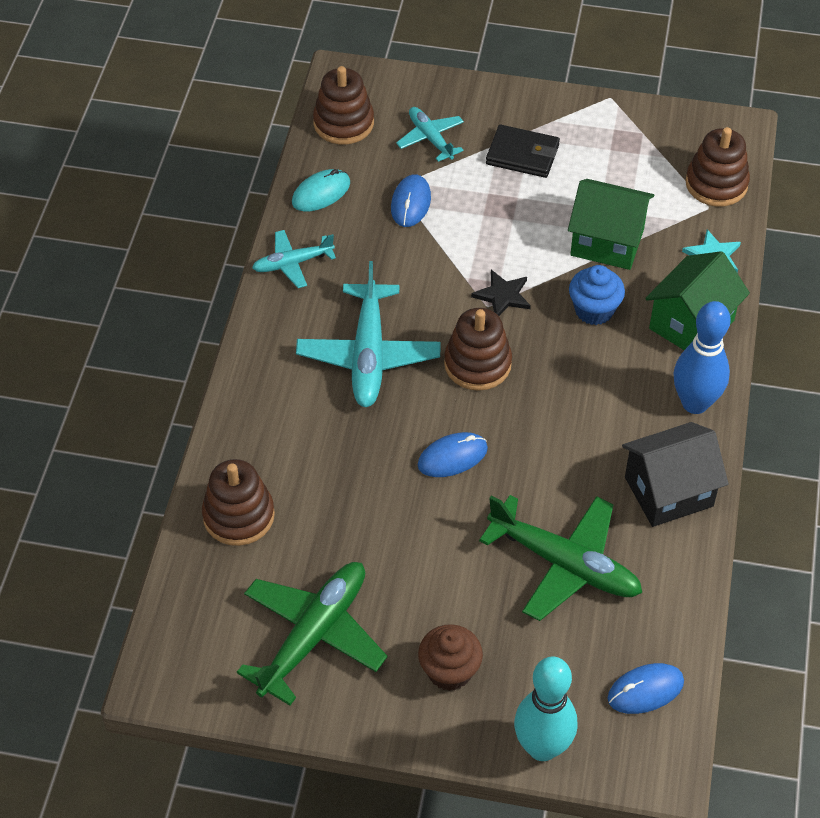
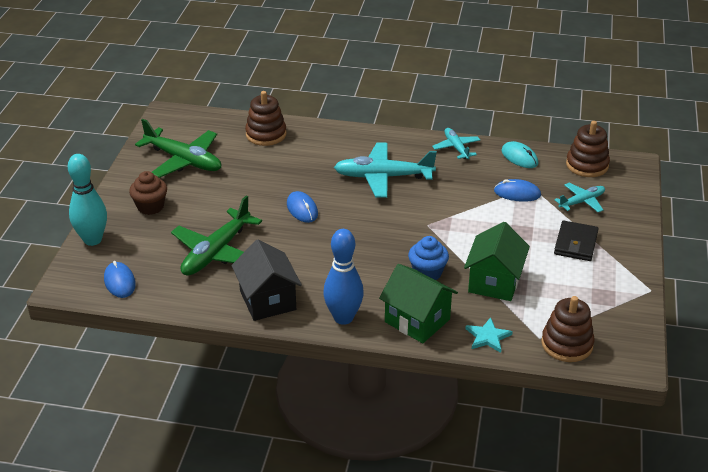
camera: 90 degrees right, 15 degrees down
(477, 364) = (377, 220): brown stacking toy -> none
(502, 295) = (437, 232): black star -> none

